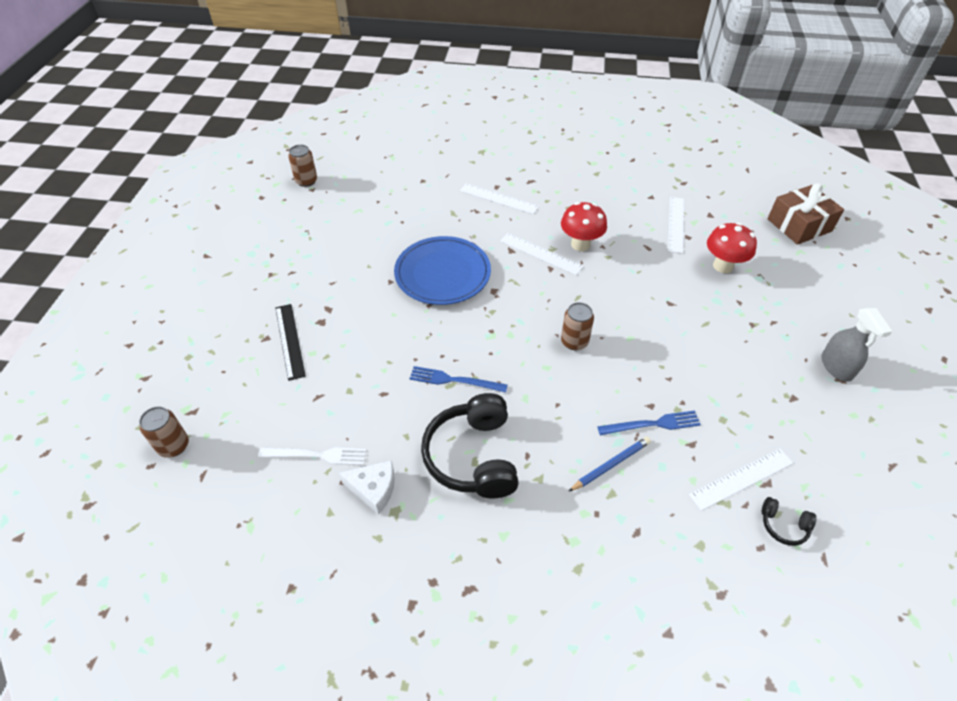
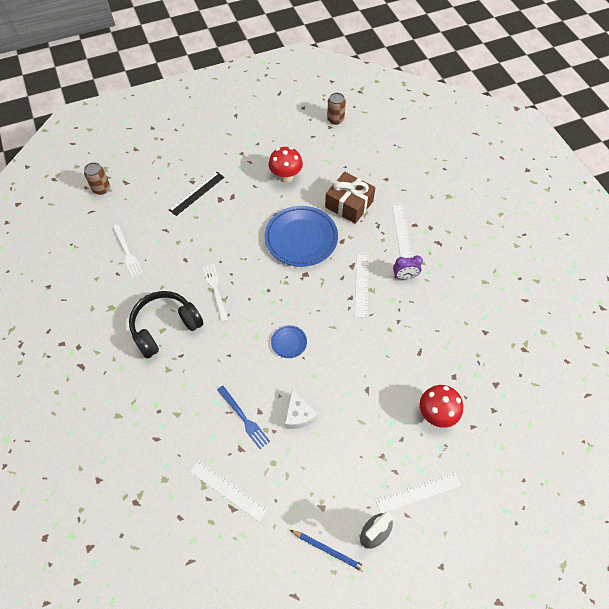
camera: 60 degrees right, 10 degrees up
(373, 489) = (119, 290): white cheese -> white cheese (299, 415)
(454, 380) = (215, 290): blue fork -> white fork
(553, 219) = (405, 276): none -> purple clock
(574, 341) = (289, 342): brown can -> blue plate
(580, 244) = (389, 306): red mushroom -> red mushroom (286, 177)
(611, 465) = (198, 405): blue pencil -> blue pencil (329, 550)
(676, 224) = (463, 362): white ruler -> white ruler (418, 492)
(783, 525) = (203, 528): black headphones -> none
(799, 225) = (537, 461): brown gift -> brown gift (349, 204)

